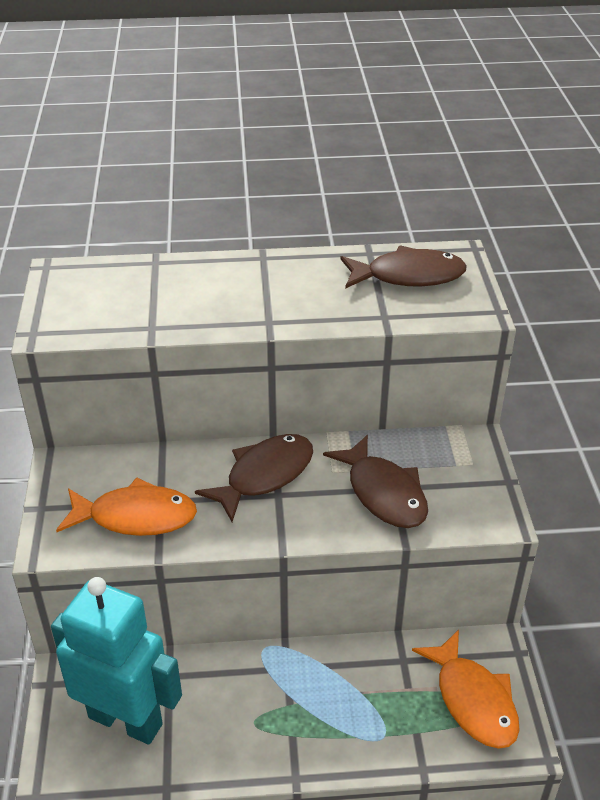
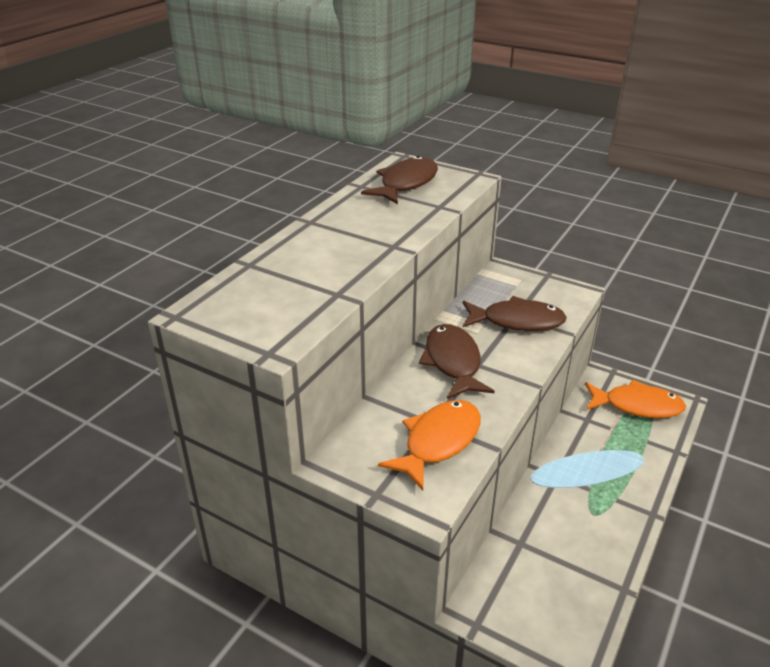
camera: 55 degrees left, 5 degrees down
(126, 720) = (547, 587): turquoise robot -> none

